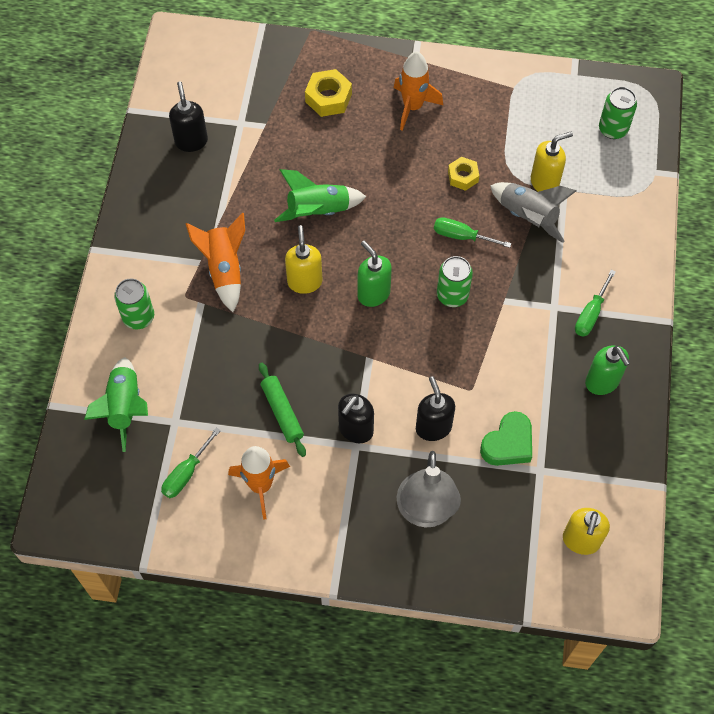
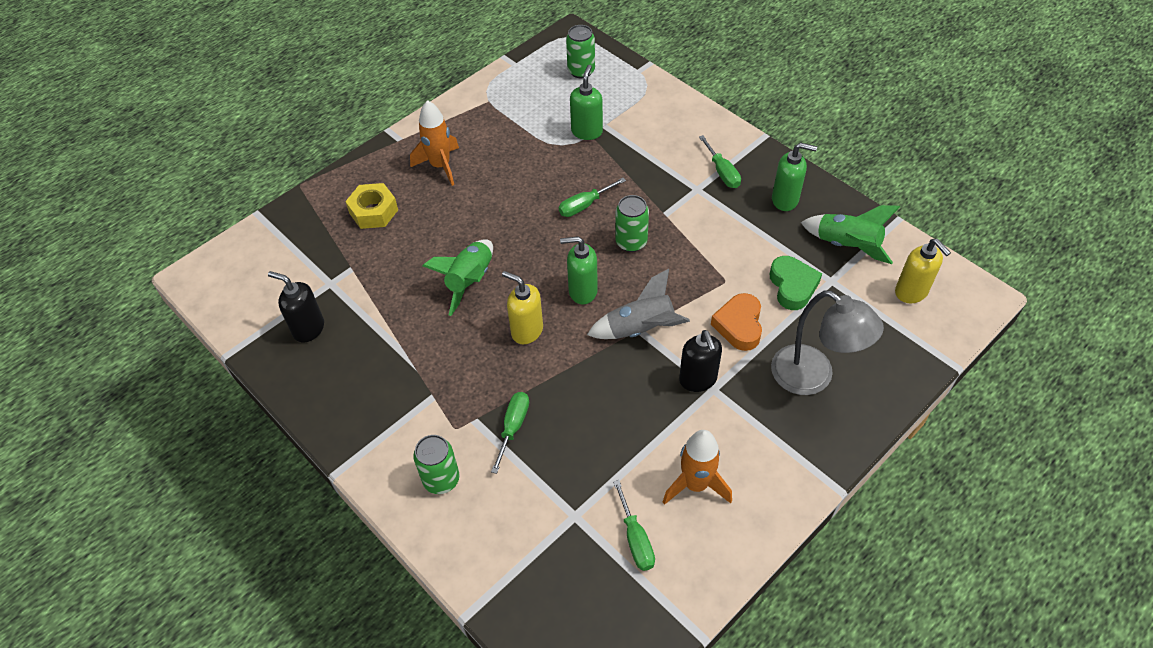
camera: 50 degrees left, 10 degrees down
(125, 407) = (523, 550): green rocket -> green rocket (847, 245)
(215, 332) = (513, 427): none -> green screwdriver
(224, 269) = (458, 381): orange rocket -> none
(282, 412) = (637, 423): green rolling pin -> none
(433, 427) = (739, 325): black soap dispenser -> orange heart
(463, 176) = (533, 174): yellow nut -> none
(527, 216) = (606, 158): grey rocket -> grey rocket (640, 329)
(545, 182) = (587, 131): yellow soap dispenser -> green soap dispenser

